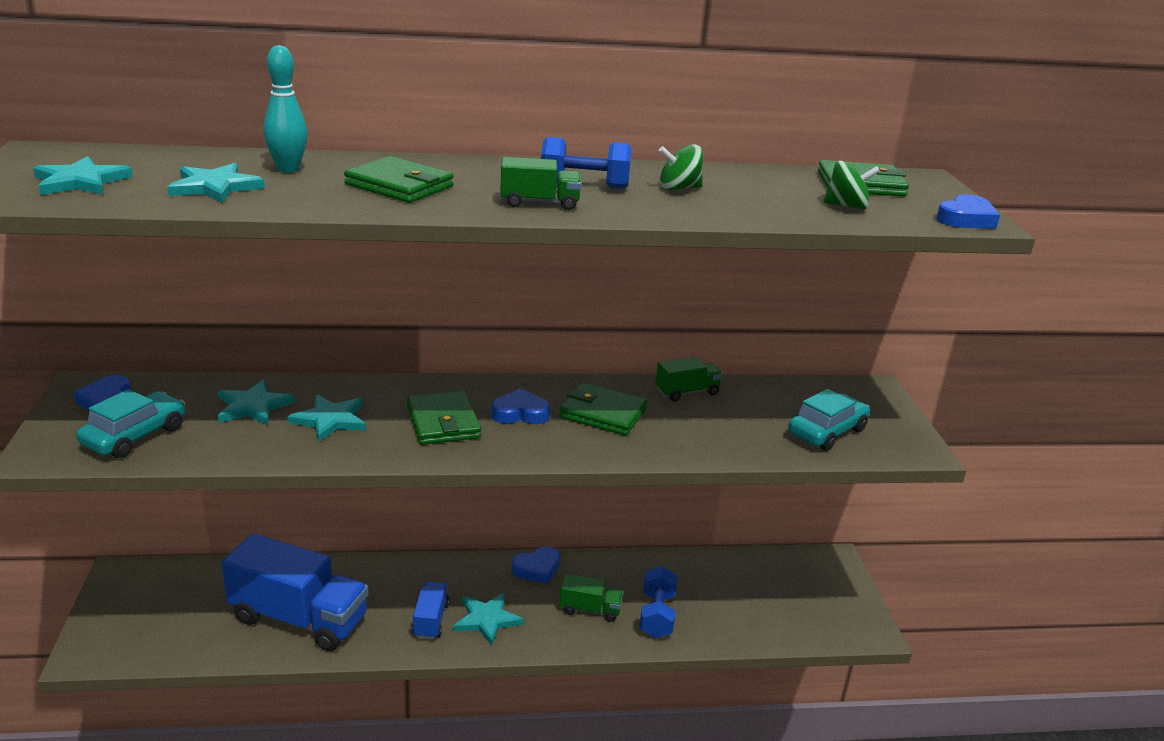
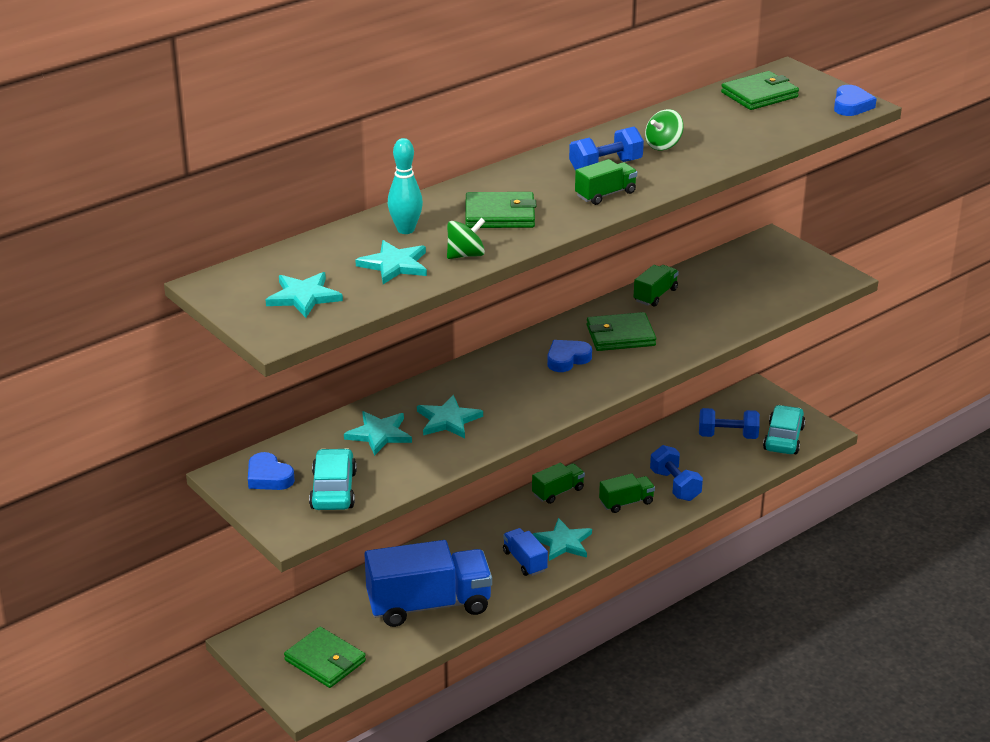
camera: 30 degrees left, 5 degrees up
(443, 422) = (525, 388): green wallet -> green wallet (325, 661)
(537, 569) = (558, 492): blue heart -> green truck
(762, 590) = (728, 436): none -> blue dumbbell
(827, 431) = (773, 288): turquoise car -> turquoise car (783, 438)
(847, 206) = (776, 121): green spinning top -> green spinning top (465, 255)

